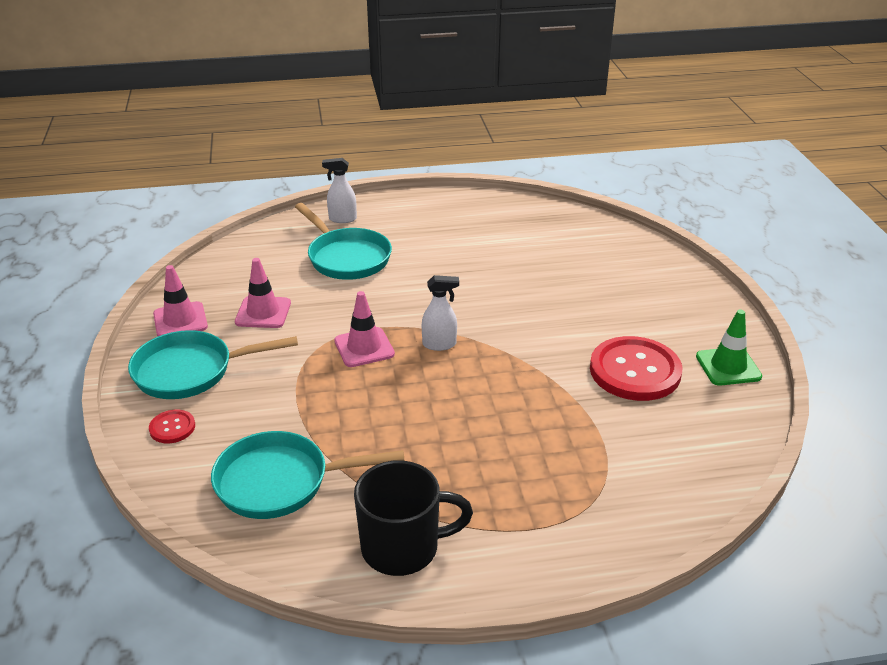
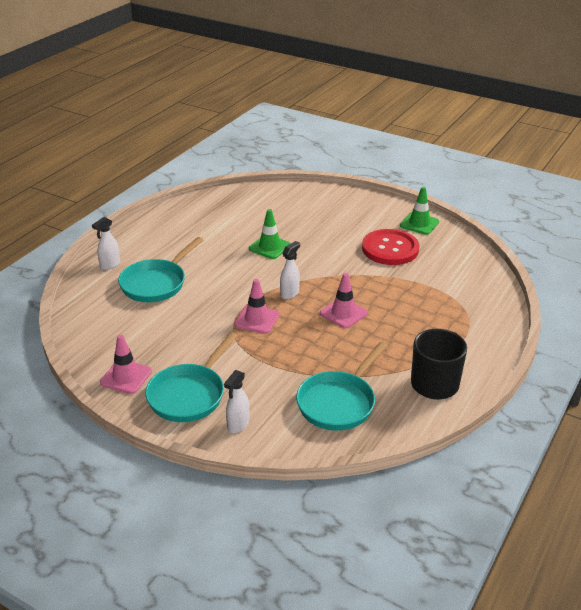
camera: 50 degrees left, 0 degrees up
(172, 428) = (238, 424): red button -> white spray bottle
(263, 312) = (167, 340): pink traffic cone -> pink traffic cone (343, 313)
(346, 257) = (156, 283): turquoise pan -> turquoise pan turned 120 degrees clockwise
(506, 287) = (269, 247): none -> green traffic cone

